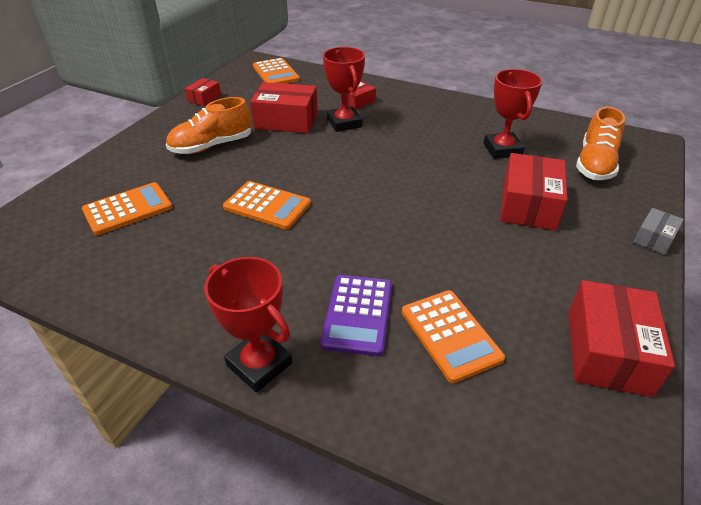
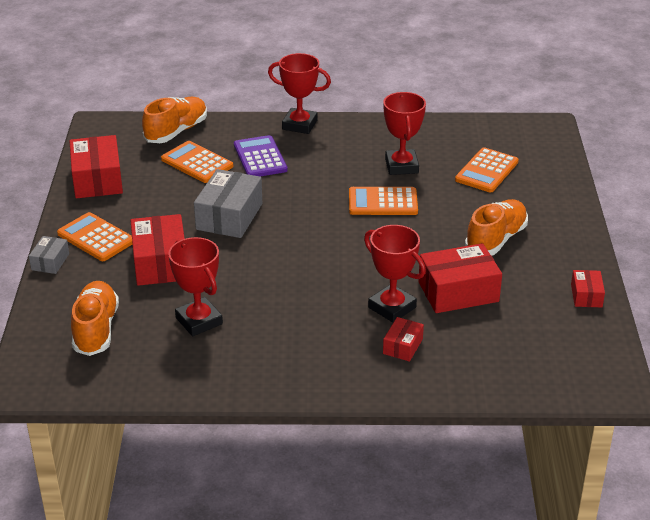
camera: 155 degrees right, 5 degrees down
(202, 243) = (401, 166): none -> red trophy
(275, 73) = (558, 369): orange calculator -> orange calculator (96, 238)
(438, 236) = (229, 216): none -> grey box
(464, 425) = (176, 131): none -> orange shoe

